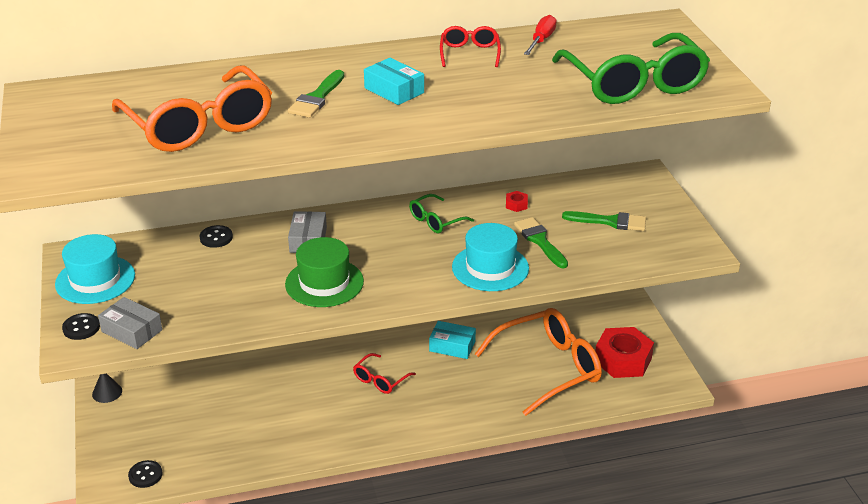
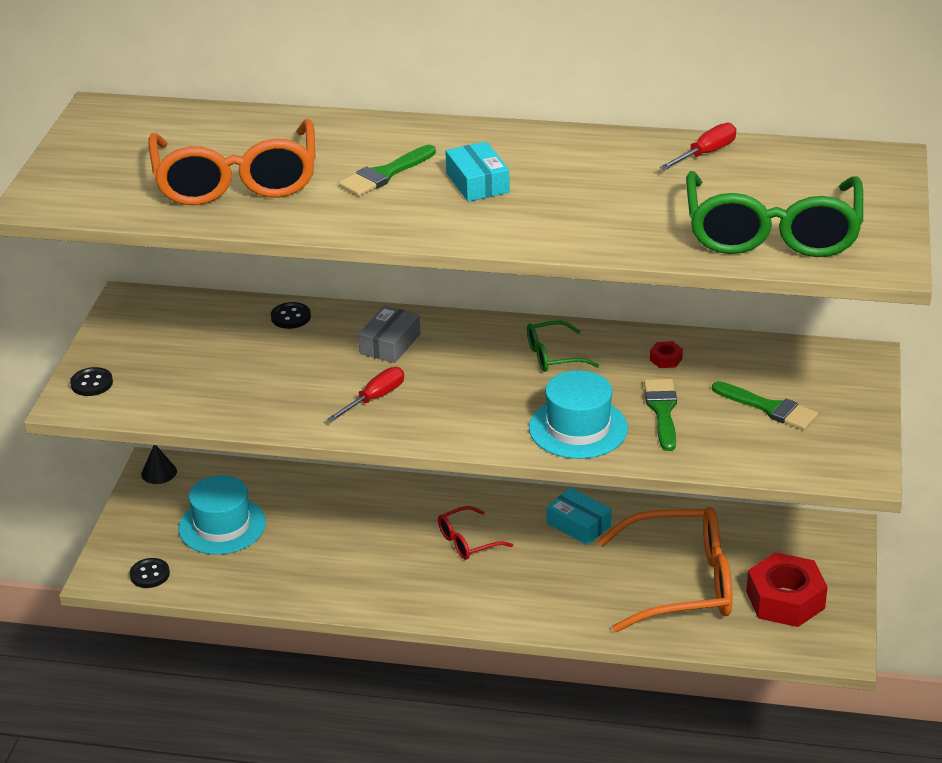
camera: 25 degrees right, 0 degrees up
(95, 280) = (136, 334): turquoise hat -> turquoise hat (222, 526)
(132, 331) = (140, 400): grey box -> none
(324, 283) = (375, 398): green hat -> red screwdriver
(469, 53) = (603, 154): red glasses -> none

